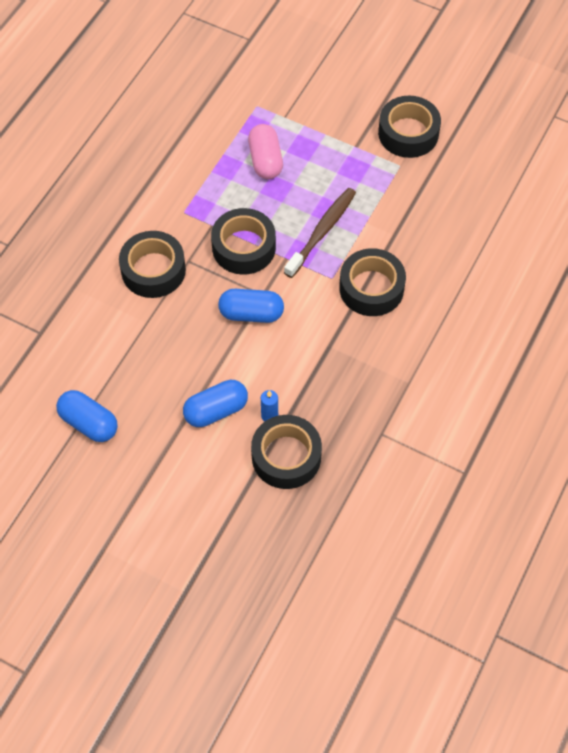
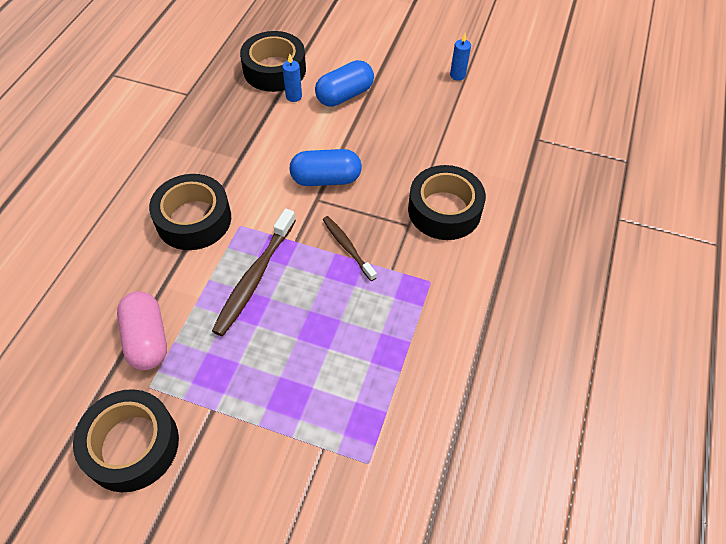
camera: 170 degrees right, 5 degrees down
(89, 423) = (457, 75): blue capsule -> blue candle
(243, 247) = (347, 247): black tape -> brown toothbrush
(265, 160) = (340, 369): pink capsule -> pink capsule (147, 339)

